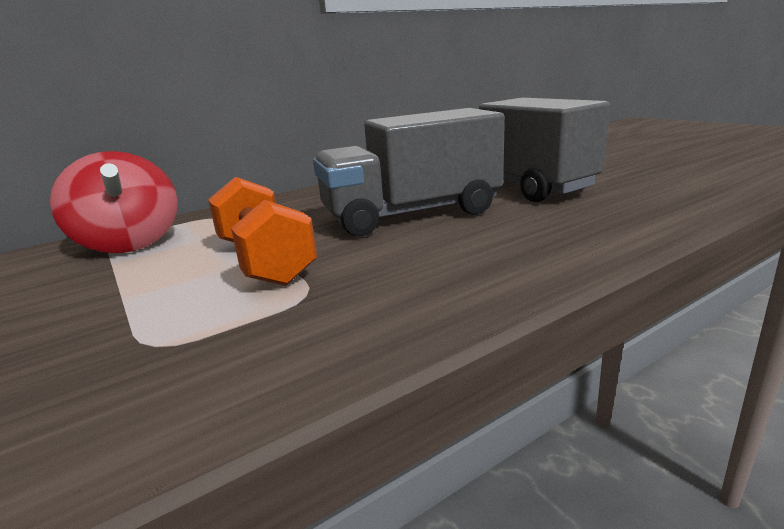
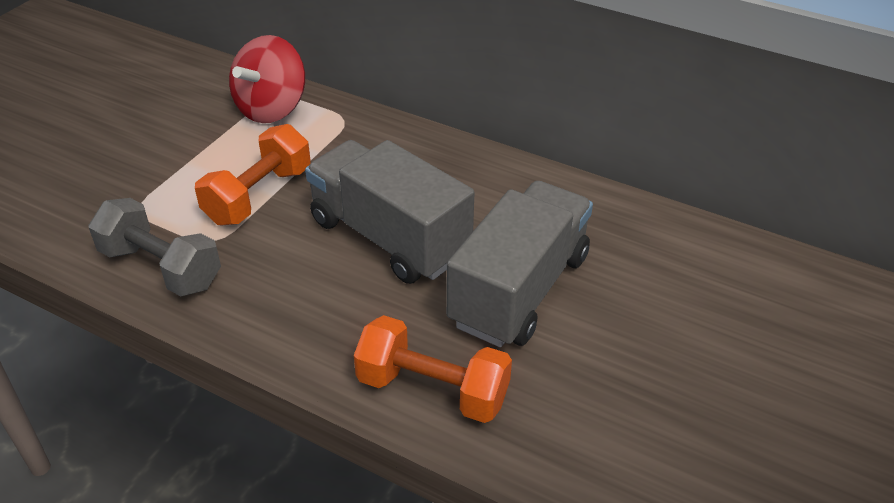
camera: 60 degrees right, 20 degrees up
(317, 336) = (161, 268): none -> grey dumbbell
(630, 217) = (432, 390): none -> orange dumbbell

